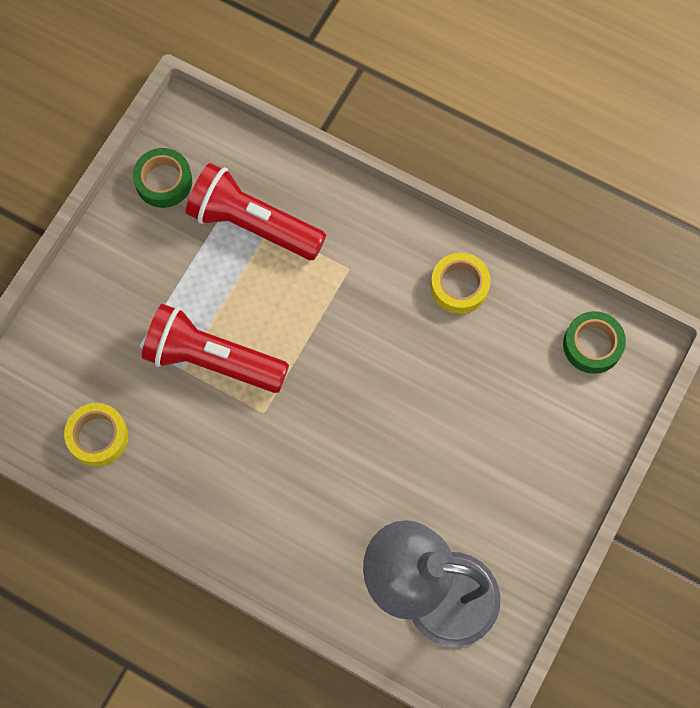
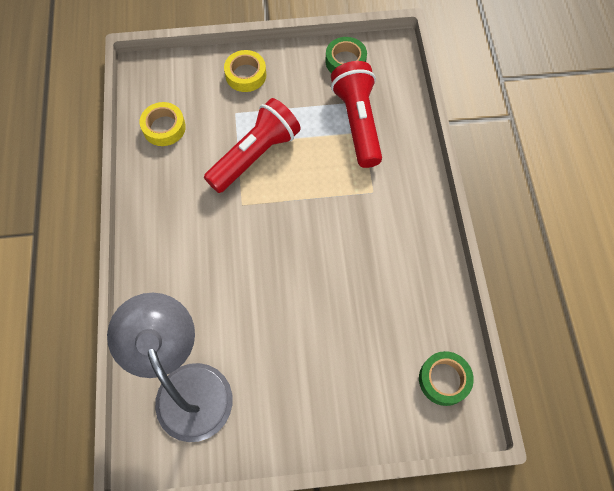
camera: 55 degrees right, 5 degrees down
(212, 359) = (255, 155): red flashlight -> red flashlight turned 60 degrees clockwise
(459, 286) = (415, 264): yellow tape -> yellow tape (246, 75)

